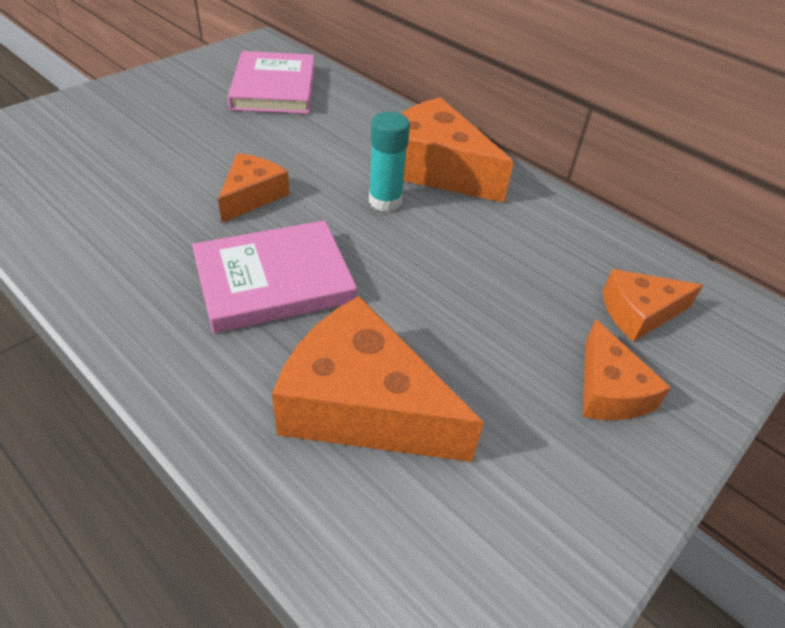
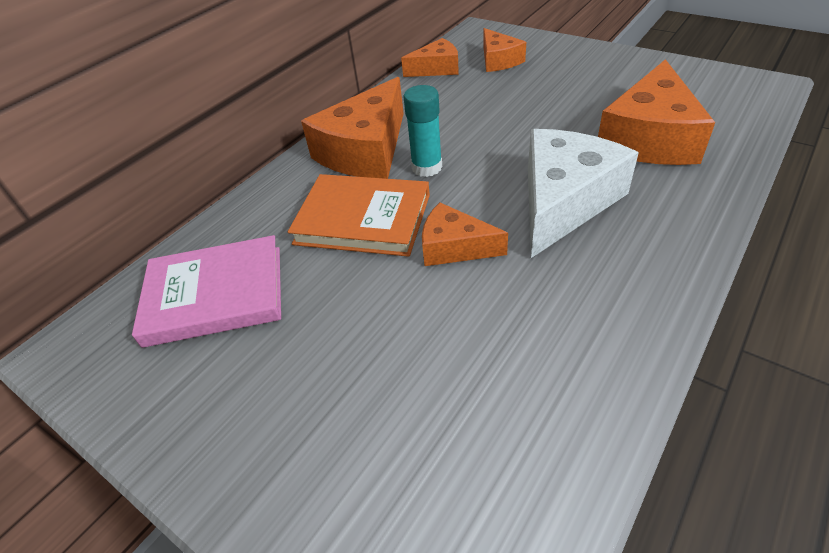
camera: 90 degrees left, 0 degrees up
(274, 280) = (564, 201): pink book -> white cheese
(322, 154) = (363, 219): none -> orange book
(609, 390) = (569, 66): orange cheese -> orange cheese (436, 69)

